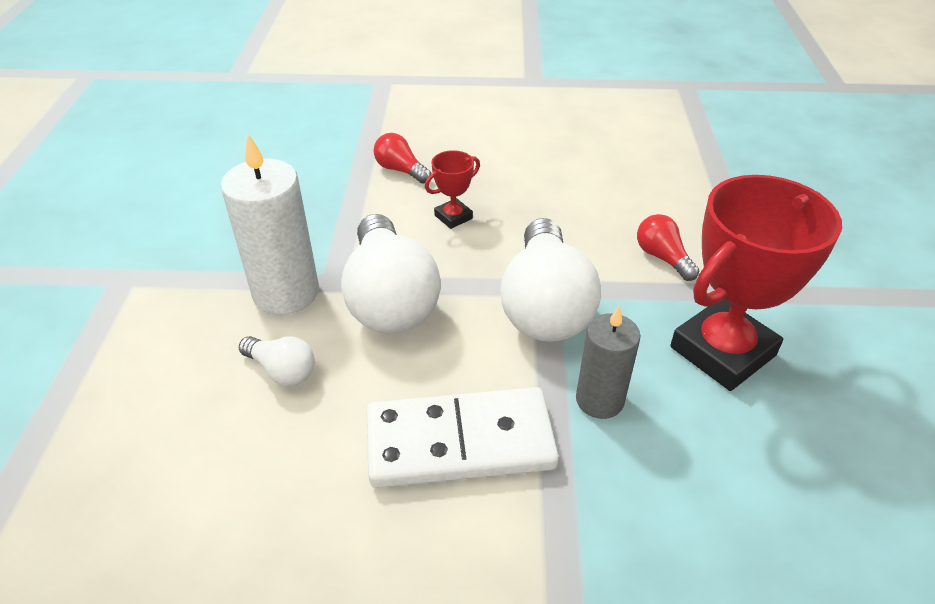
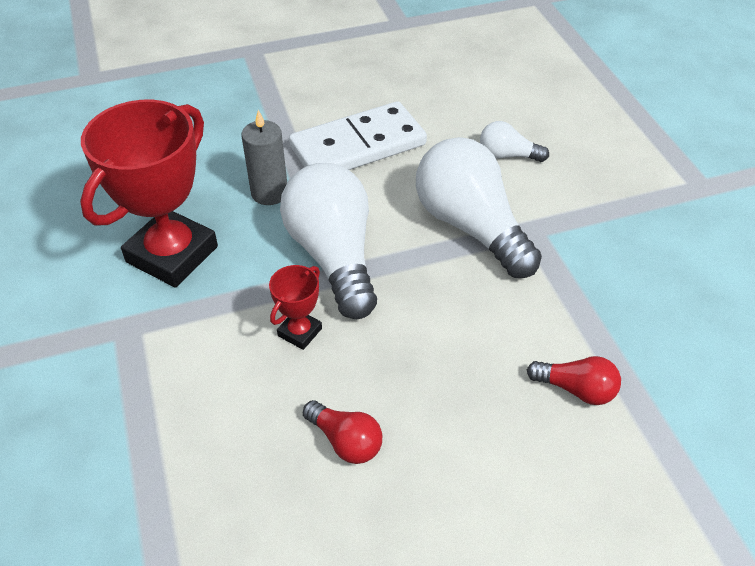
camera: 160 degrees right, 5 degrees up
(286, 292) = (560, 209): white candle -> none
(453, 217) = (469, 333): red trophy -> red trophy (300, 332)
(662, 258) = (228, 341): red light bulb -> red light bulb (345, 441)

